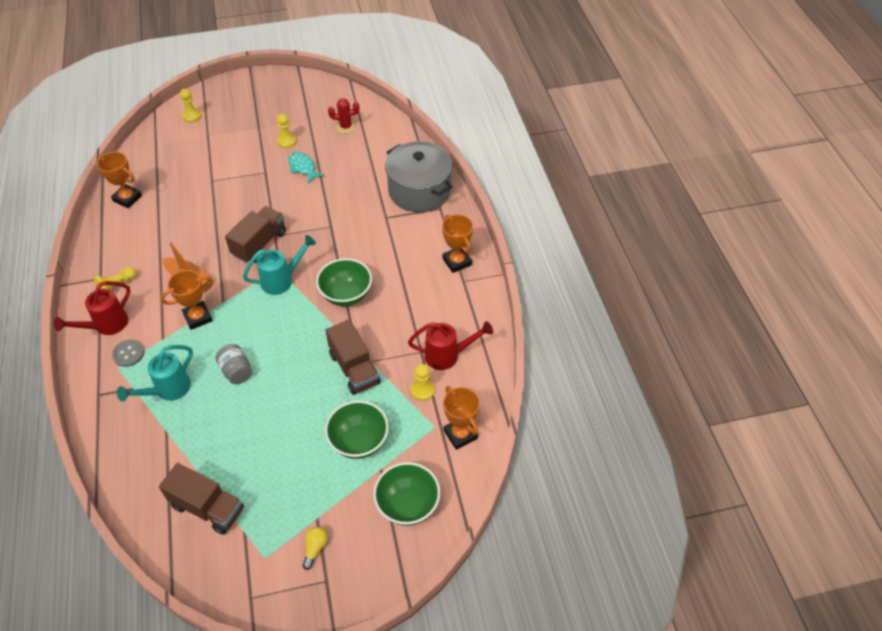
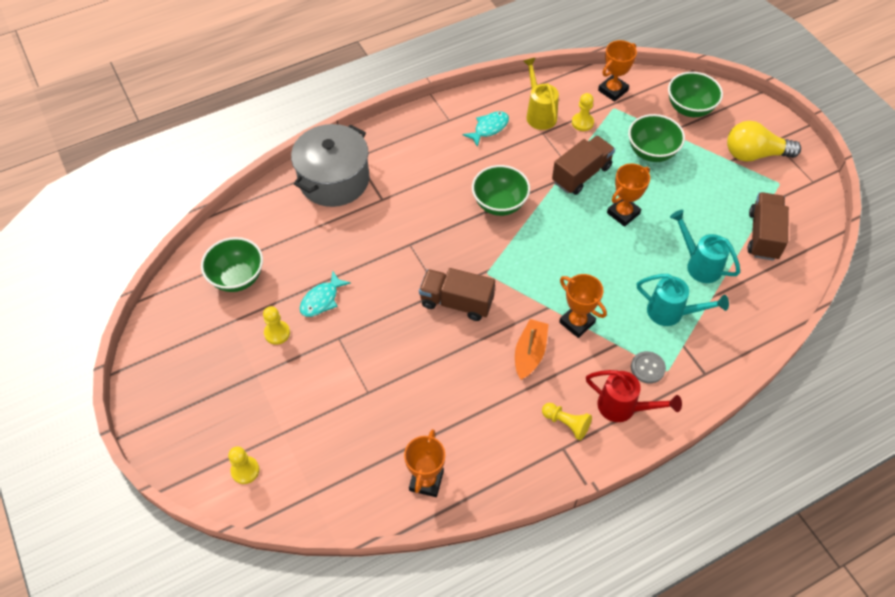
camera: 105 degrees left, 5 degrees up
(236, 371) = (625, 264): grey jar -> none
(282, 280) = (500, 264): turquoise watering can -> turquoise watering can (699, 264)
(315, 548) = (754, 154): yellow light bulb -> yellow light bulb, size x2.19
(345, 127) = (237, 277): red cactus -> green bowl
(442, 309) = (489, 128): none -> turquoise fish
(448, 355) = (539, 113): red watering can -> yellow watering can
(457, 262) = (426, 129): orange trophy -> orange trophy (623, 213)

